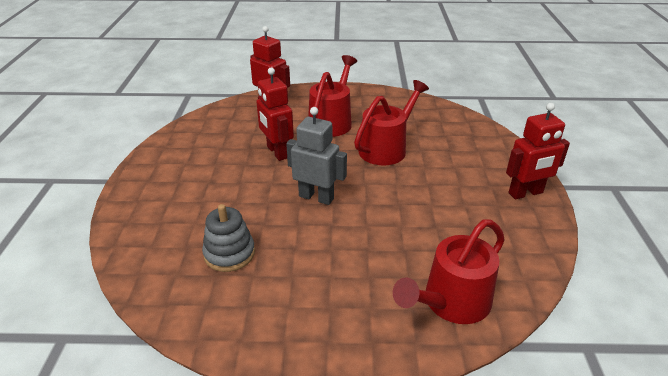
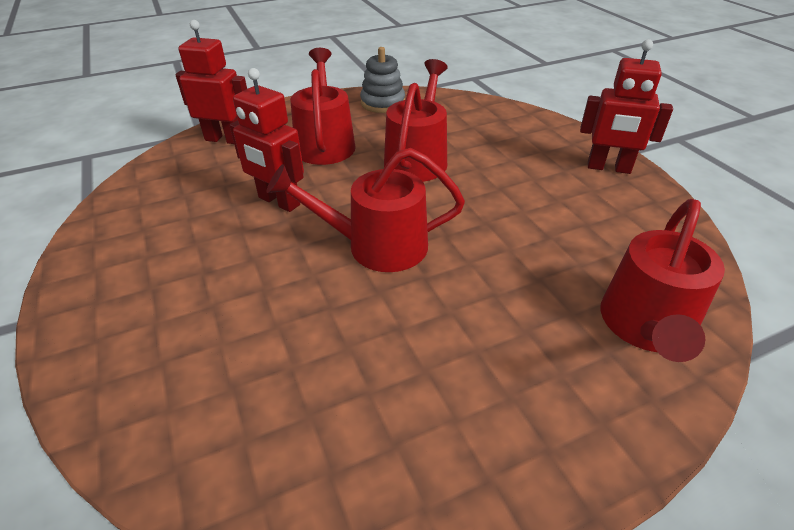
camera: 25 degrees left, 5 degrees up
(229, 253) = (310, 372): grey stacking toy -> grey stacking toy (383, 103)
(316, 197) = (377, 246): grey robot -> red watering can
(526, 193) = (608, 168): red robot -> red robot turned 60 degrees clockwise

